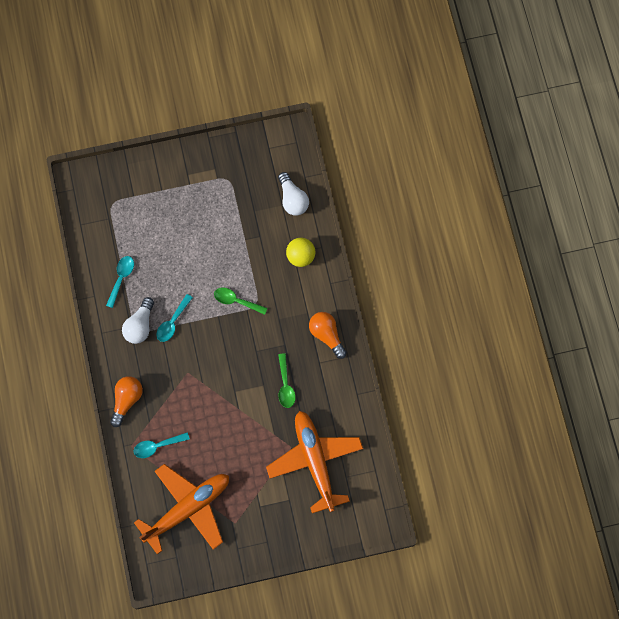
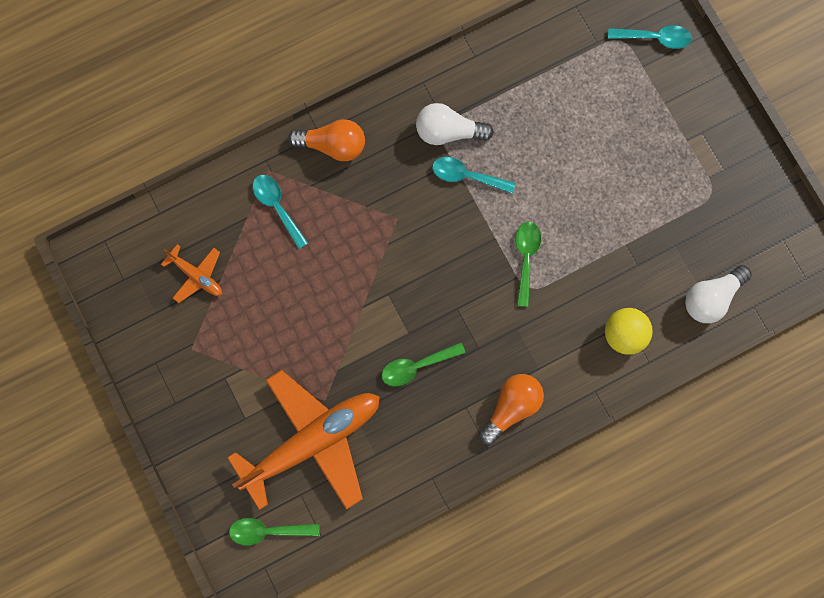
camera: 75 degrees right, 5 degrees up
(121, 278) = (512, 85): turquoise spoon -> turquoise spoon (655, 38)
(188, 509) = (196, 276): orange plane -> orange plane, size x0.44
(363, 502) = (268, 531): none -> green spoon

